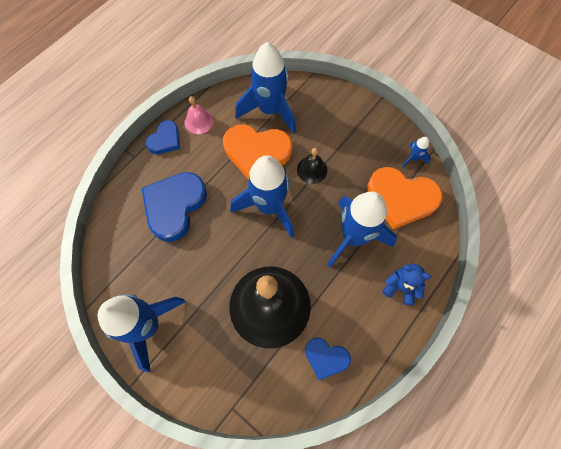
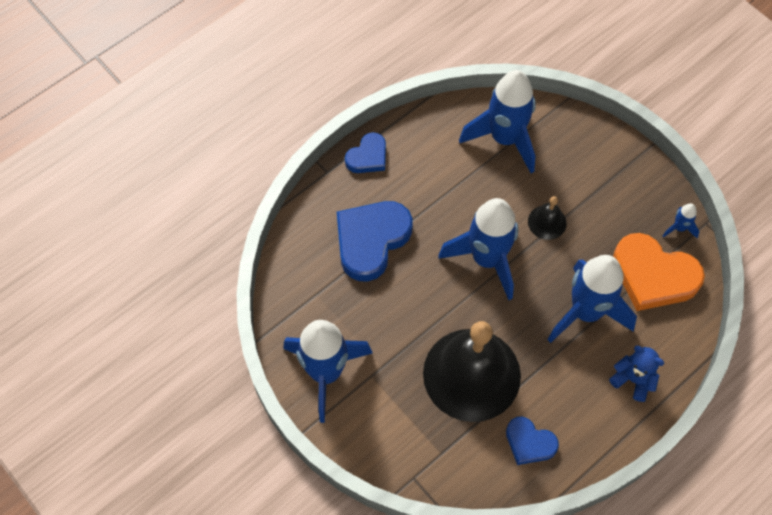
camera: 10 degrees right, 5 degrees down
(199, 121) = (412, 139): pink bell -> none
(257, 153) = (480, 191): orange heart -> none

